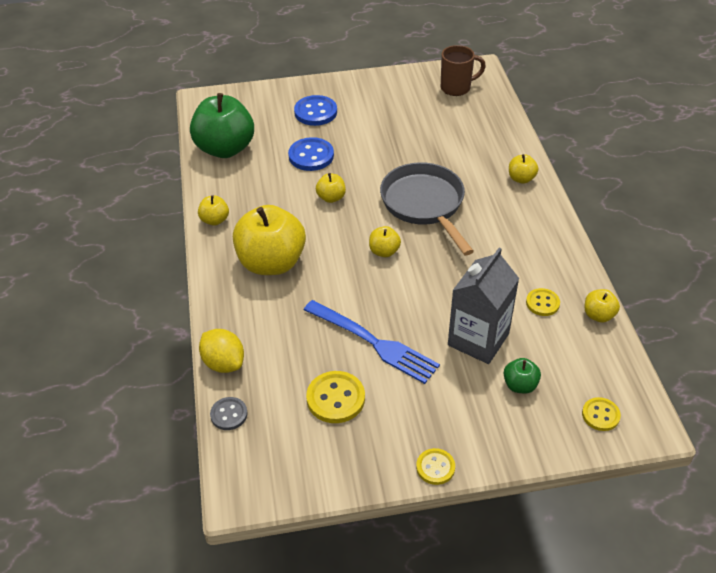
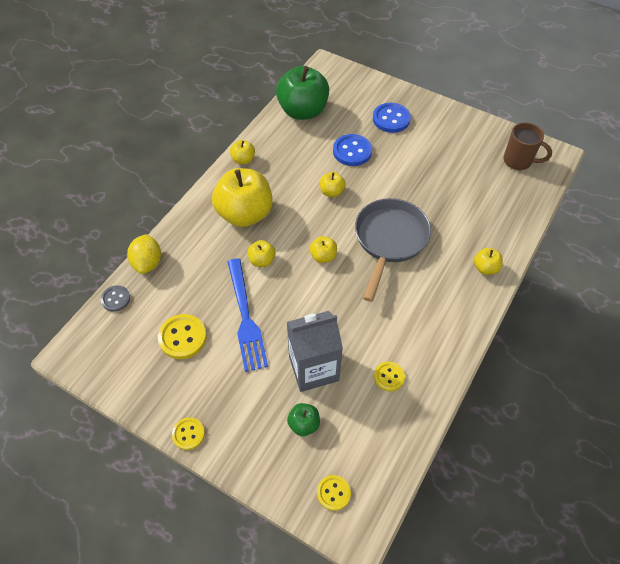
camera: 40 degrees right, 10 degrees up
(598, 315) = (420, 418): yellow apple -> yellow apple (262, 260)

